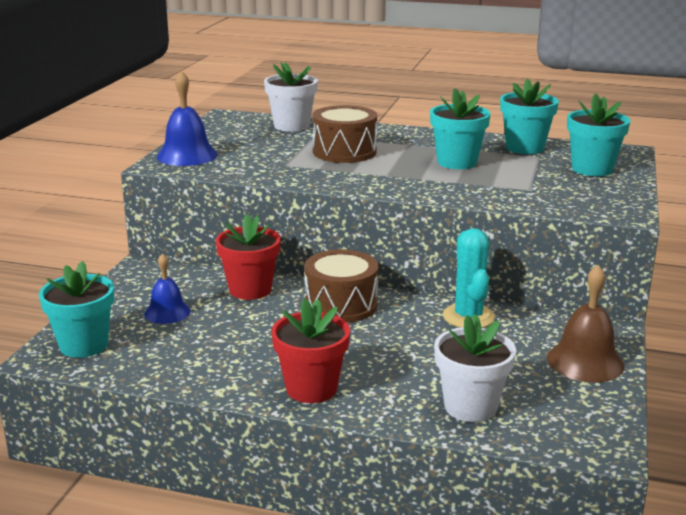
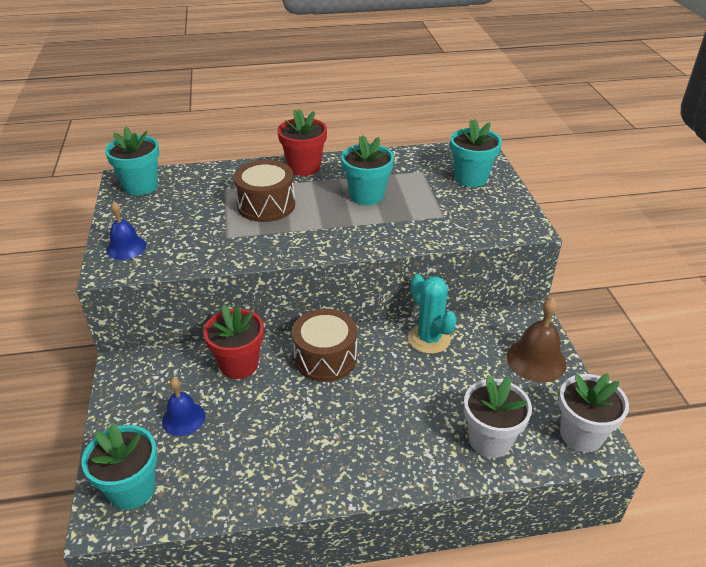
camera: 25 degrees left, 15 degrees up
(187, 155) = (126, 247): blue bell -> blue bell, size x0.66
(291, 126) = (195, 180): white flower pot -> white flower pot (581, 435)
(311, 388) = (362, 467): red flower pot -> red flower pot (304, 167)
(524, 148) = (405, 163): turquoise flower pot -> turquoise flower pot (141, 186)

